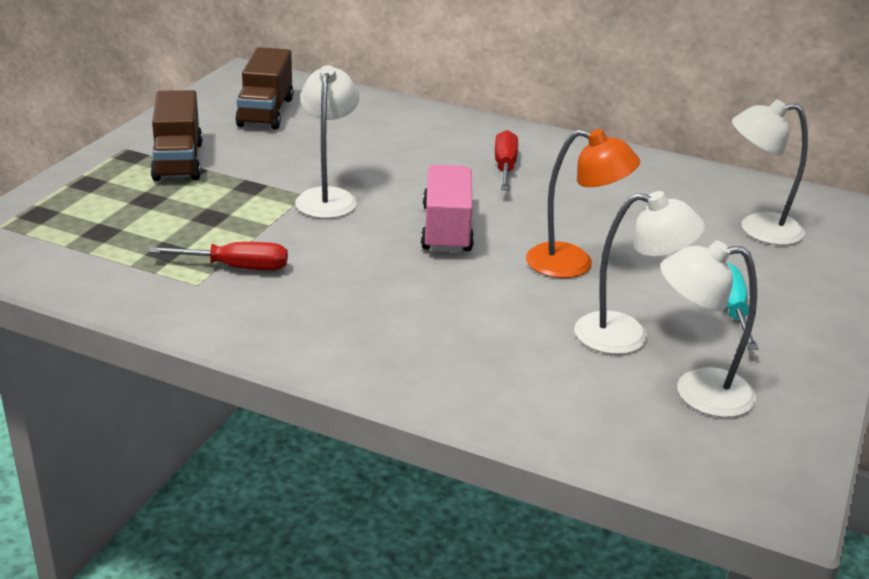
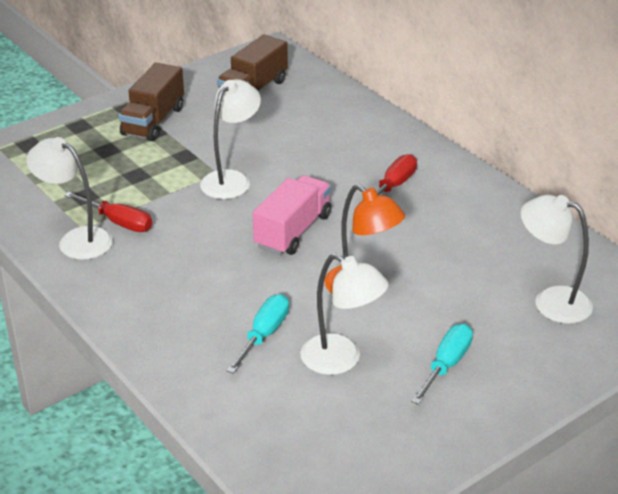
camera: 30 degrees right, 5 degrees up
(522, 335) = (264, 335): none -> turquoise screwdriver
(697, 392) = (347, 422): white lamp -> white lamp (76, 240)

